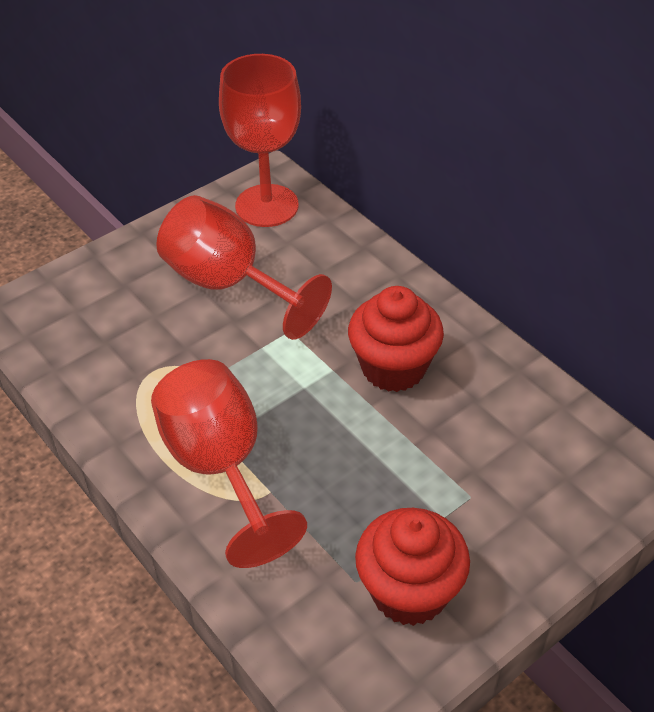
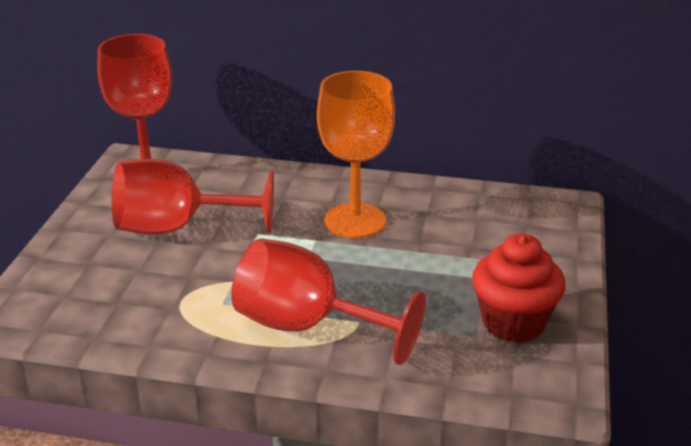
camera: 40 degrees left, 15 degrees down
(393, 368) = (355, 221): red cupcake -> orange goblet

